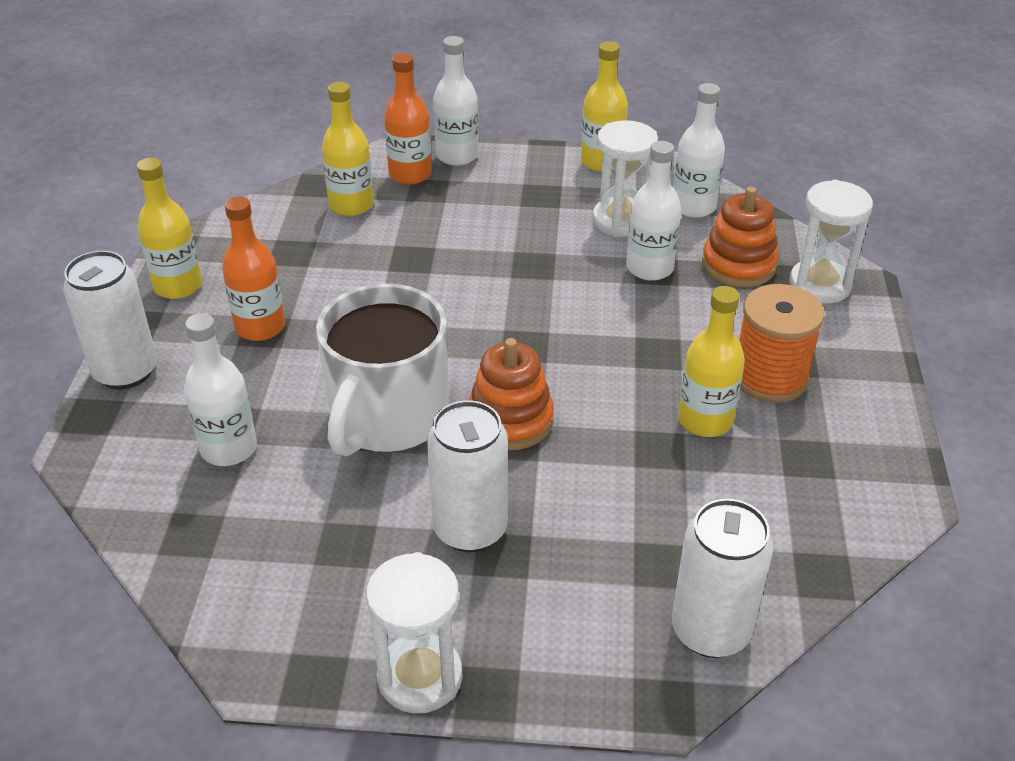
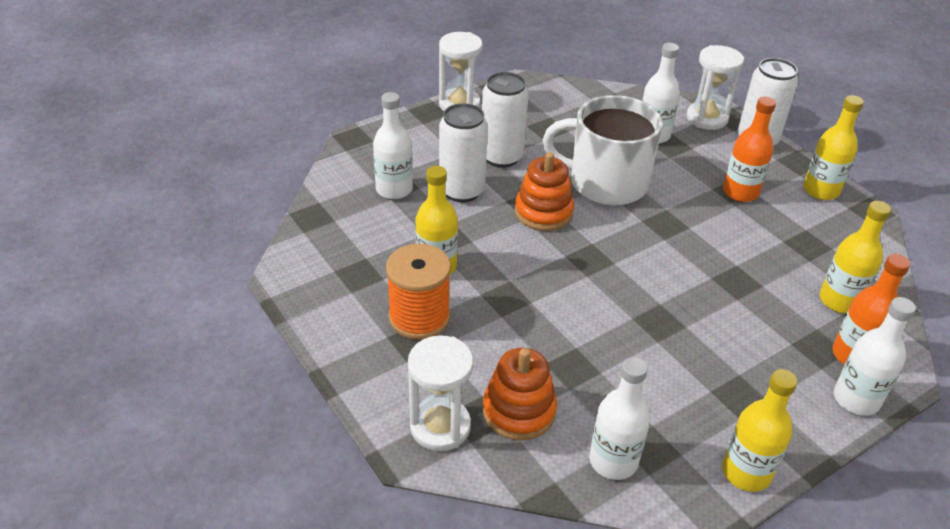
camera: 140 degrees right, 0 degrees up
(387, 417) = (606, 183): white mug -> white mug turned 60 degrees counterclockwise
(621, 220) = (651, 405): white hourglass -> white hourglass (707, 118)
(649, 268) = (579, 366): white bottle -> white bottle (394, 189)
(710, 630) = (352, 170): white can -> white can (462, 191)

